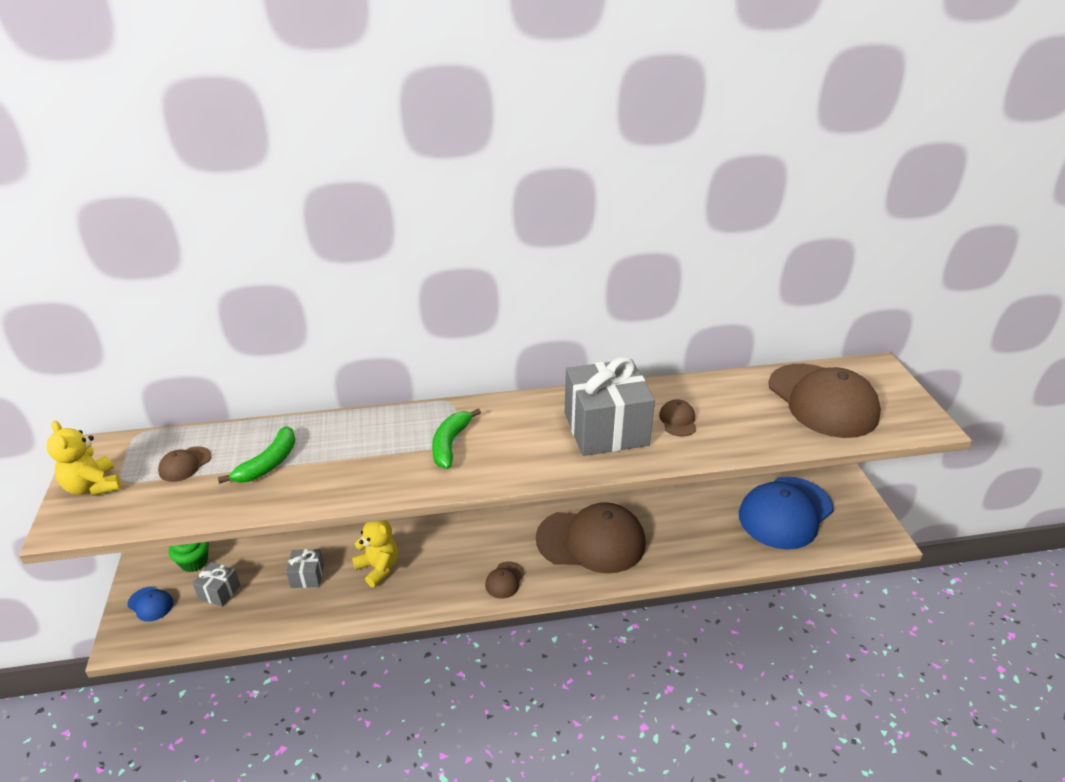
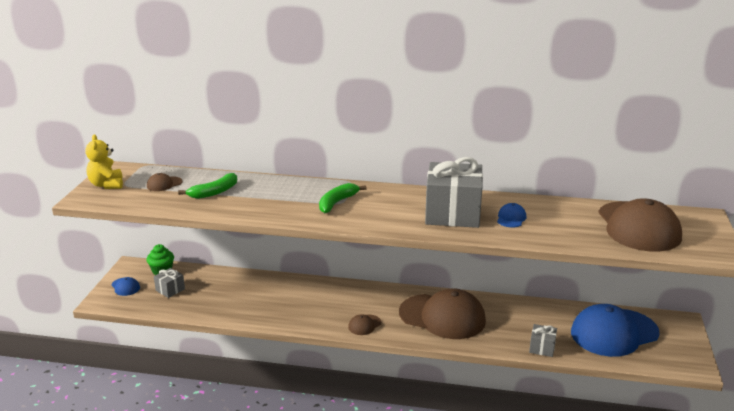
camera: 20 degrees right, 10 degrees down
(307, 576) = (230, 293): grey gift -> grey gift (542, 348)
(378, 568) = (279, 299): yellow teddy bear -> none
(678, 420) = (511, 218): brown cap -> blue cap

